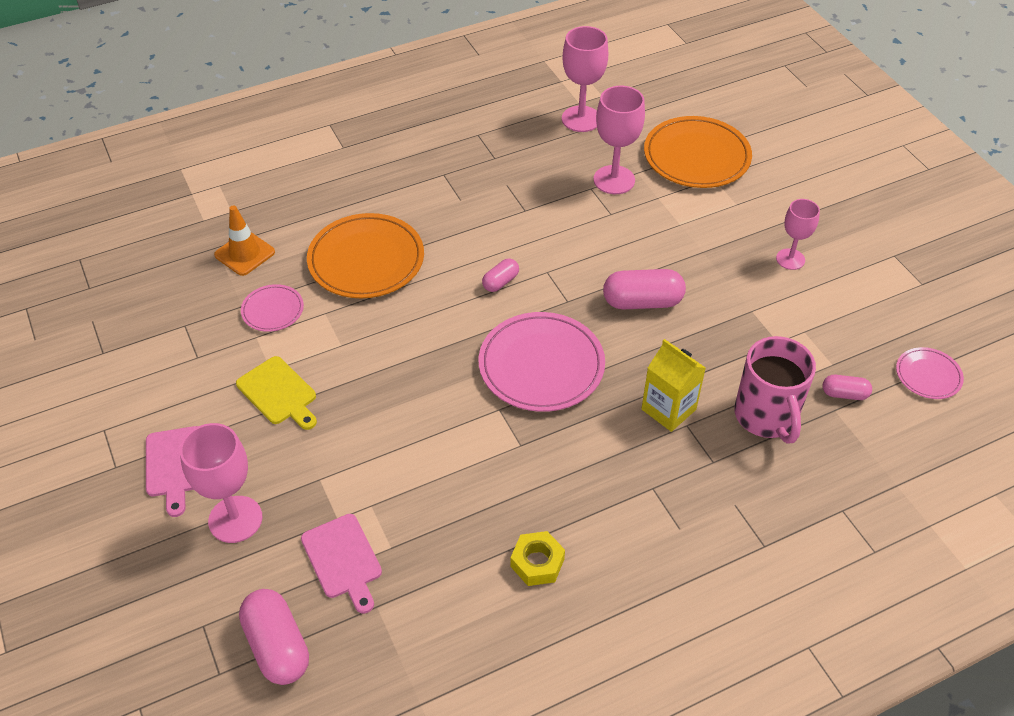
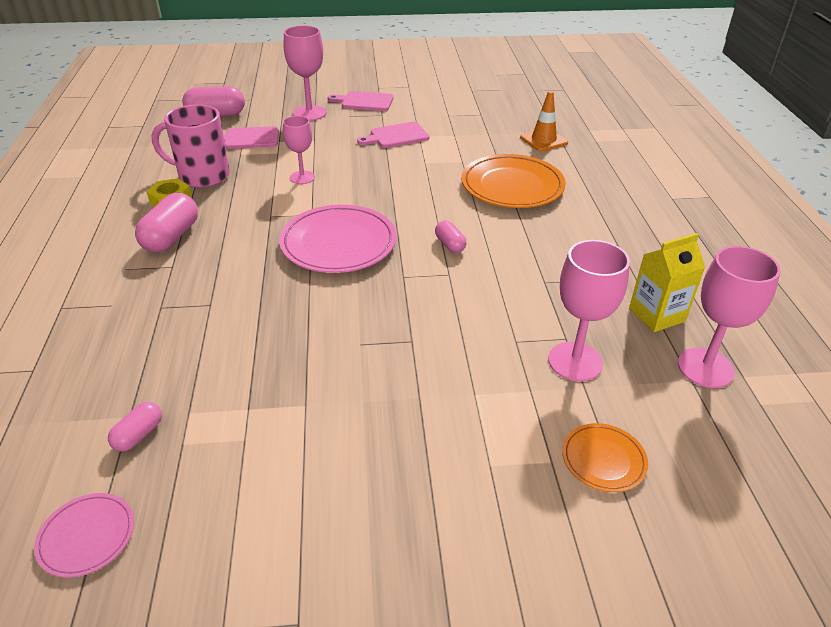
camera: 110 degrees right, 10 degrees down
(273, 310) = (476, 143): pink plate -> none
(279, 393) = (396, 136): yellow cutting board -> pink cutting board
(642, 302) = (372, 324): pink capsule -> pink capsule (171, 237)
(668, 409) = (235, 299): yellow carton -> yellow carton (656, 315)
(696, 157) = (603, 460): orange plate -> orange plate, size x0.51
(766, 416) = (170, 360): pink mug -> pink mug (202, 176)
(790, 259) = (362, 480): pink goblet -> pink goblet (302, 177)

